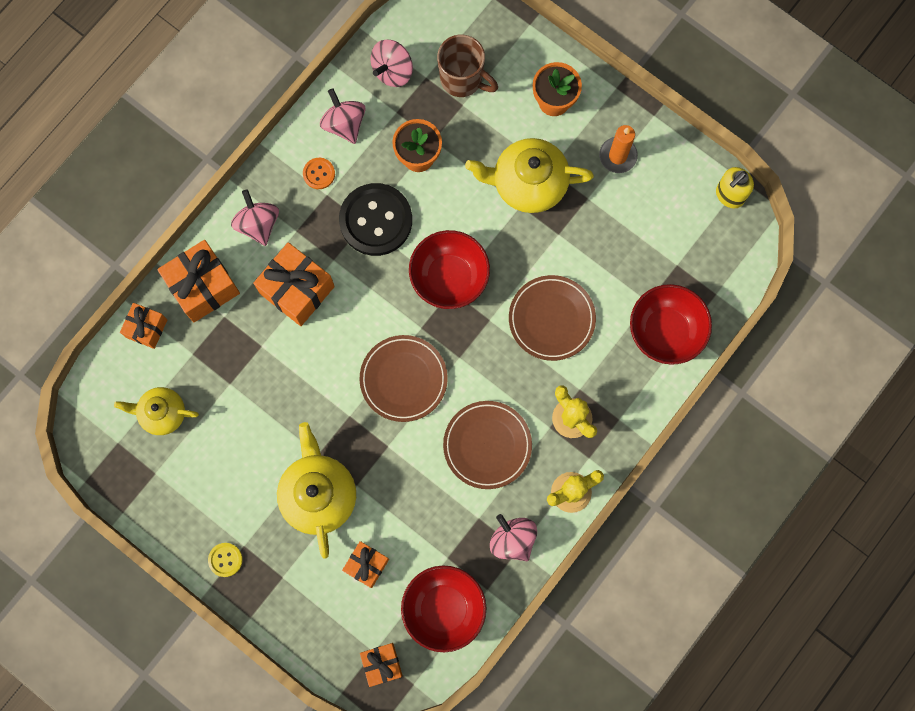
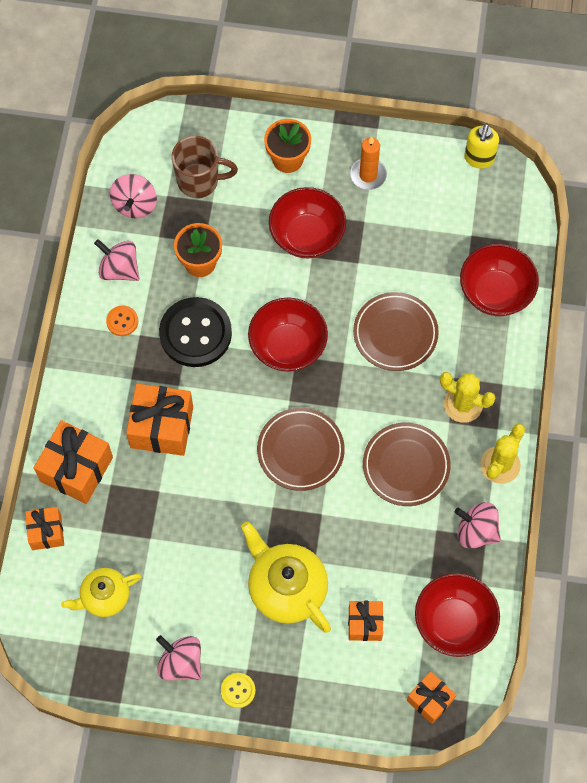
camera: 30 degrees left, 10 degrees down
(258, 224) = (94, 391): pink spinning top -> pink spinning top (181, 663)
(528, 183) = (307, 236): yellow teapot -> red bowl

